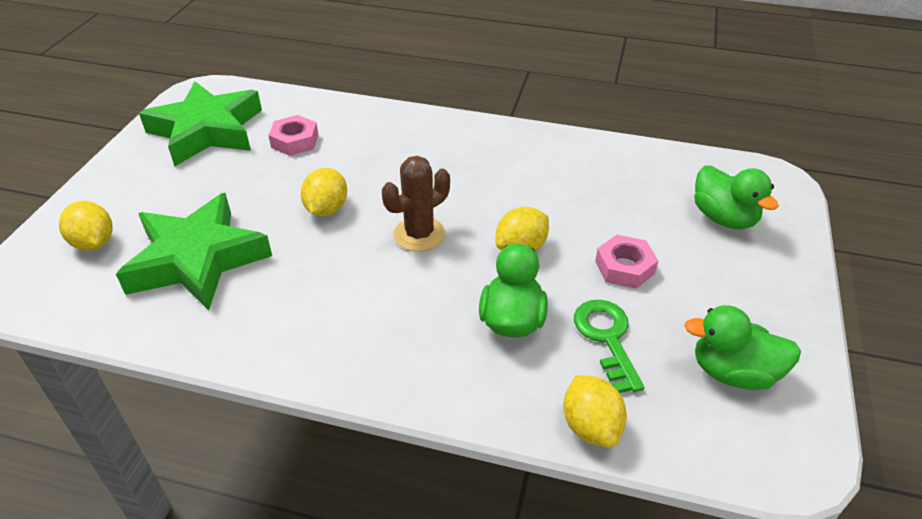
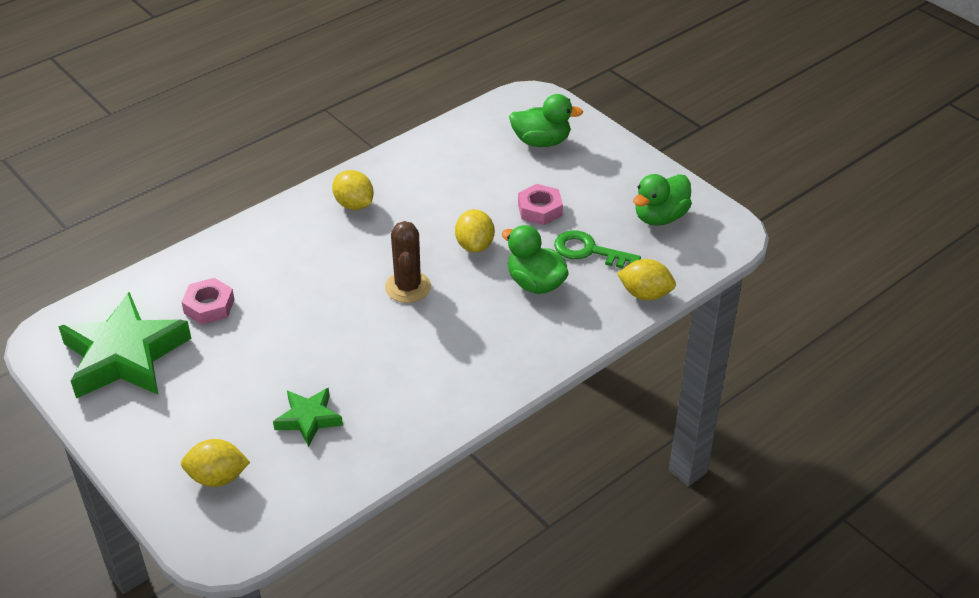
camera: 55 degrees left, 0 degrees up
(197, 260) = (308, 419): green star -> green star, size x0.51
(326, 209) = (324, 323): yellow lemon -> yellow lemon (354, 205)

